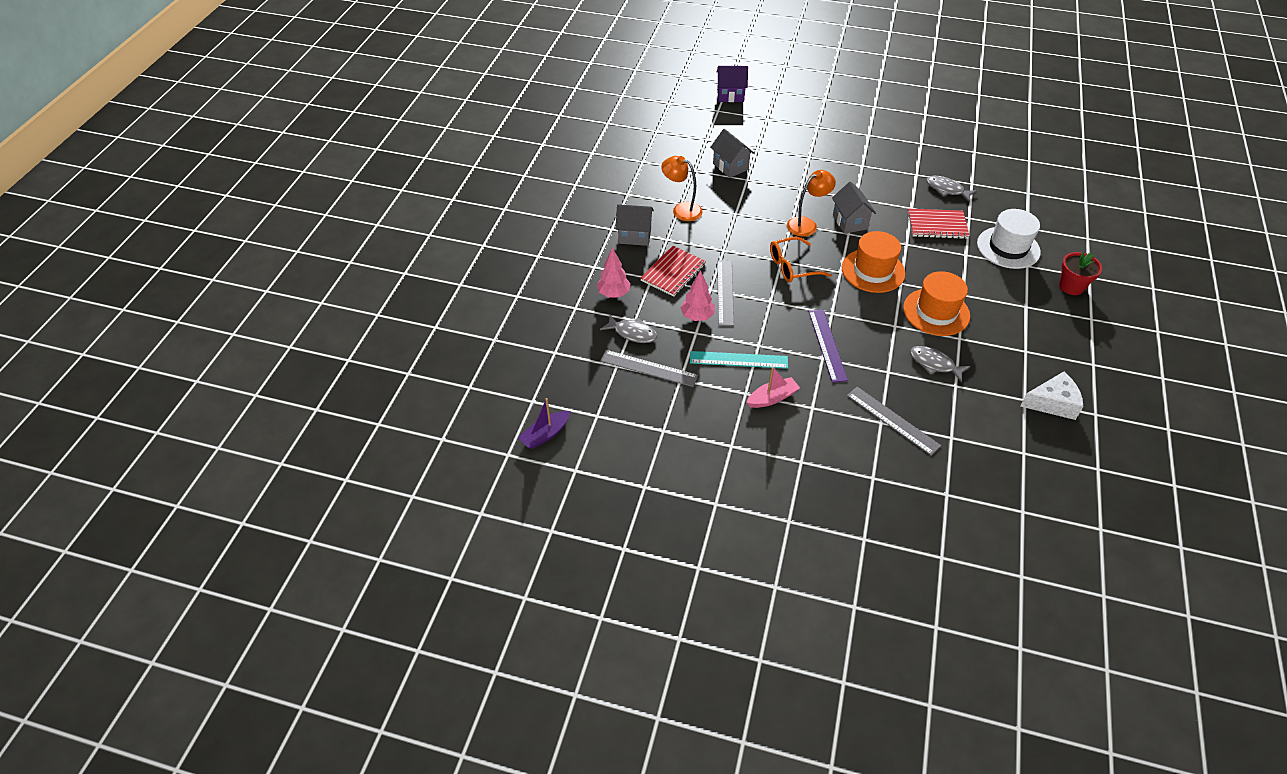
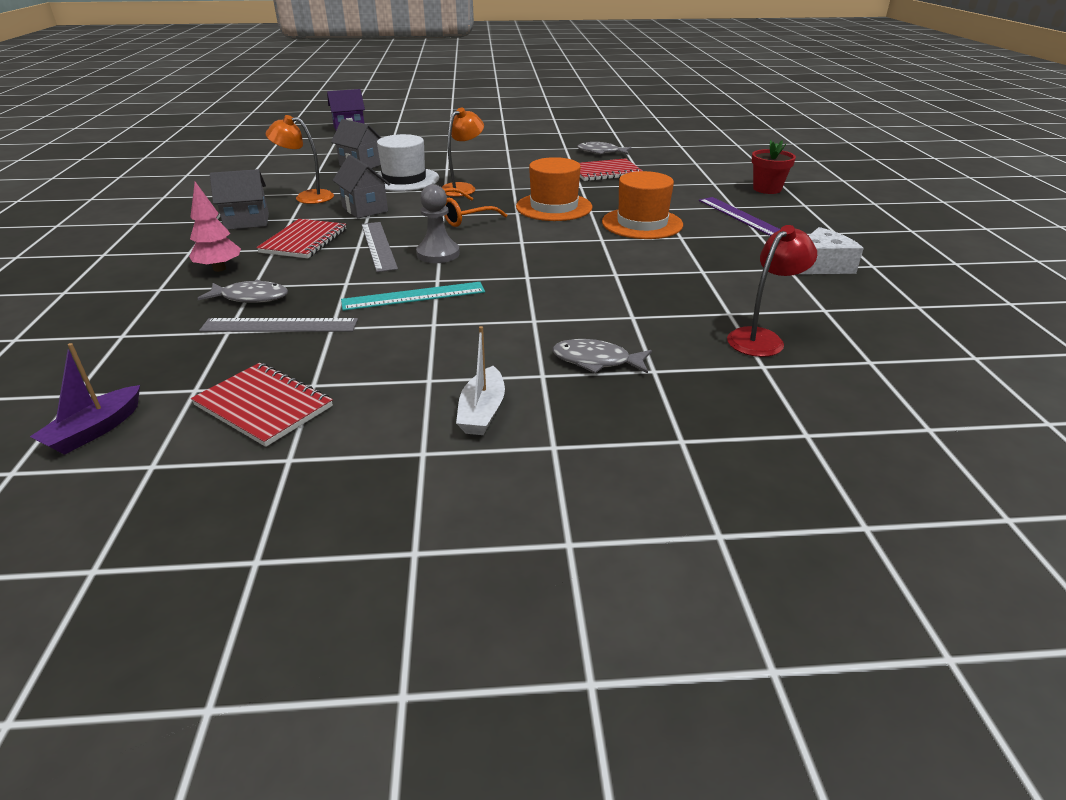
camera: 20 degrees left, 15 degrees down
(634, 441) = (264, 406): none -> red notebook
(697, 316) = (345, 269): pink tree -> none
(756, 482) = (482, 412): none -> white boat
(766, 314) = (438, 254): none -> grey pawn
(772, 398) = (474, 321): pink boat -> none
(827, 345) = (527, 266): purple ruler -> purple ruler (740, 216)
(849, 222) = (511, 181): grey house -> grey house (365, 209)
(892, 420) = (646, 312): grey ruler -> none
(934, 364) = (666, 259): grey fish -> grey fish (596, 361)
(960, 468) = (761, 338): none -> red lamp
(1008, 248) = (686, 176): white hat -> white hat (404, 179)

